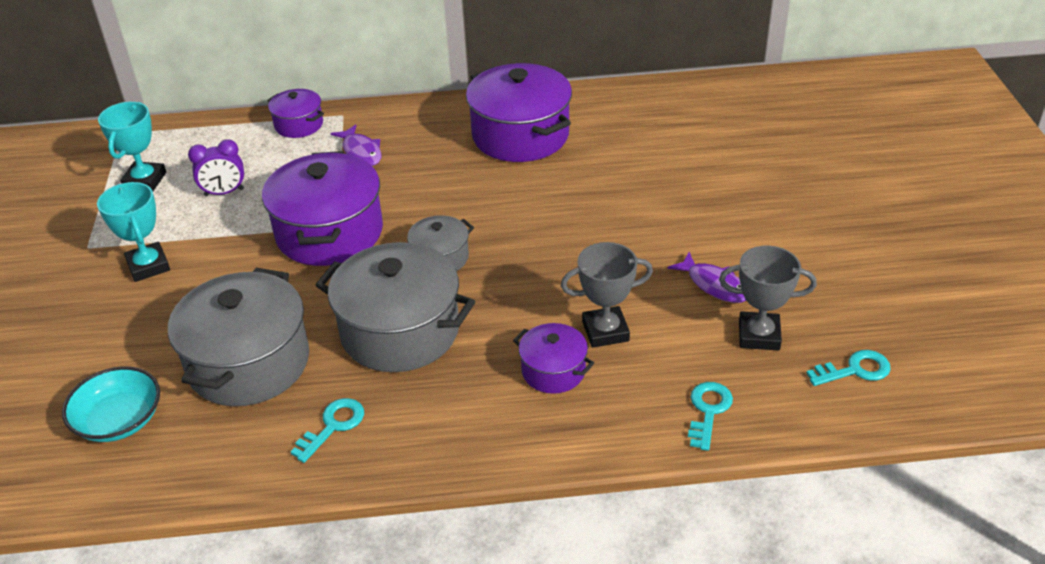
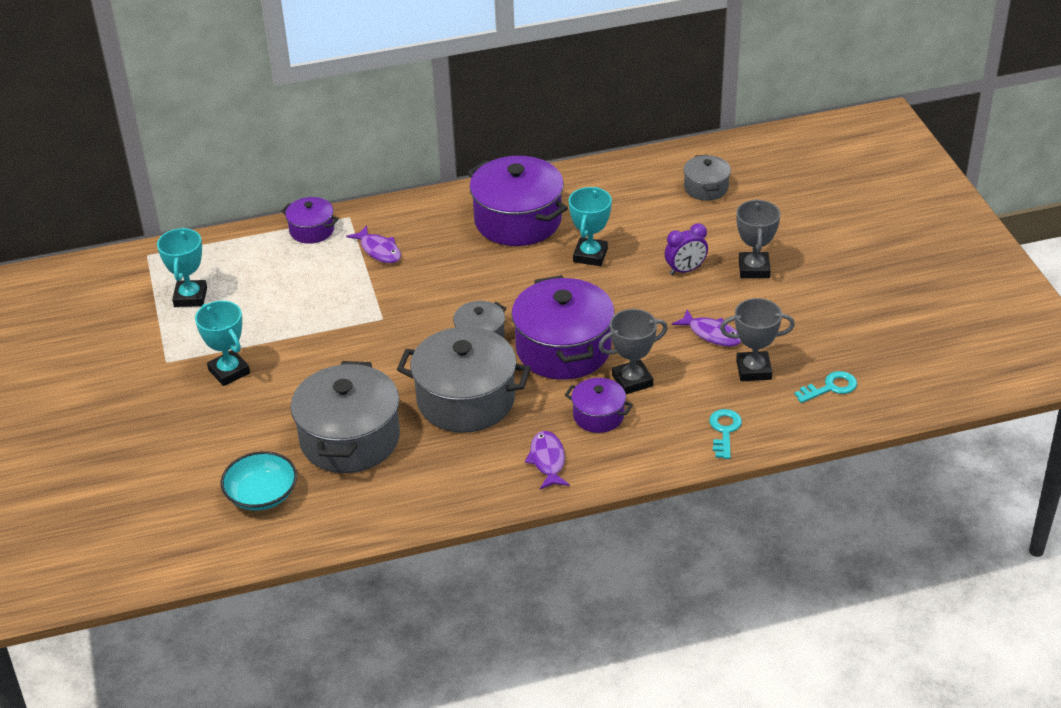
camera: 10 degrees left, 0 degrees up
(224, 192) = (268, 300): purple clock -> purple clock (685, 270)
(329, 232) = (377, 326): purple pot -> purple pot (563, 349)
(333, 426) = (437, 477): turquoise key -> none
(475, 422) = (547, 460): none -> purple fish
(591, 180) = (590, 255): none -> turquoise trophy
(737, 120) = (706, 188): none -> grey pot
(778, 214) = (754, 269): none -> grey trophy

